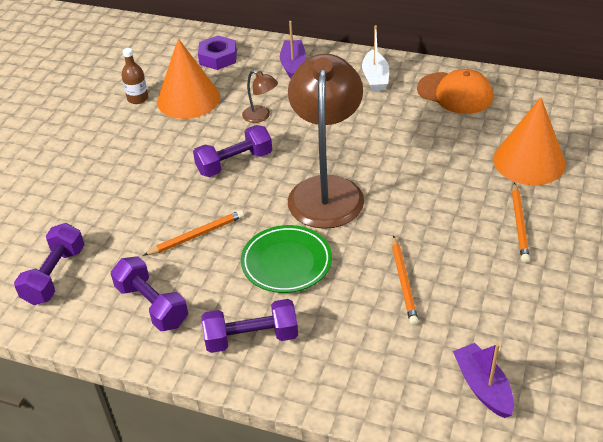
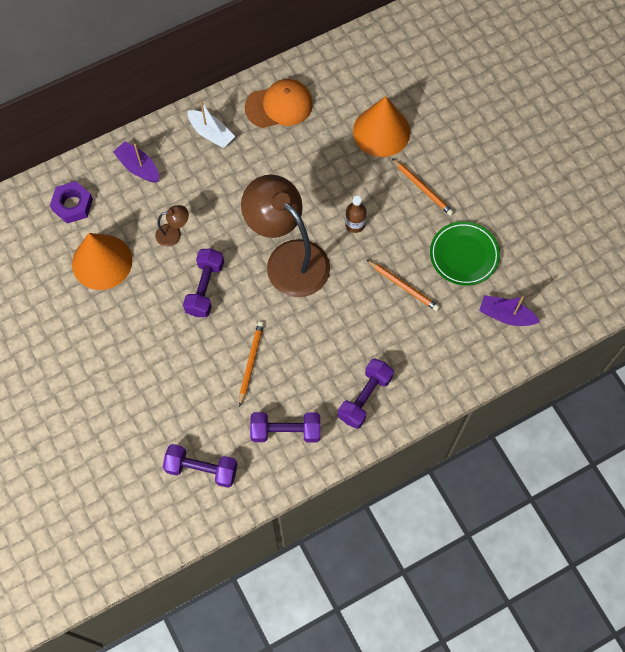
camera: 50 degrees left, 25 degrees up
(55, 275) = (201, 469): purple dumbbell -> purple dumbbell turned 45 degrees counterclockwise
(138, 98) = (63, 293): brown bottle -> brown bottle (355, 224)
(286, 262) = (326, 332): green plate -> green plate (464, 255)

